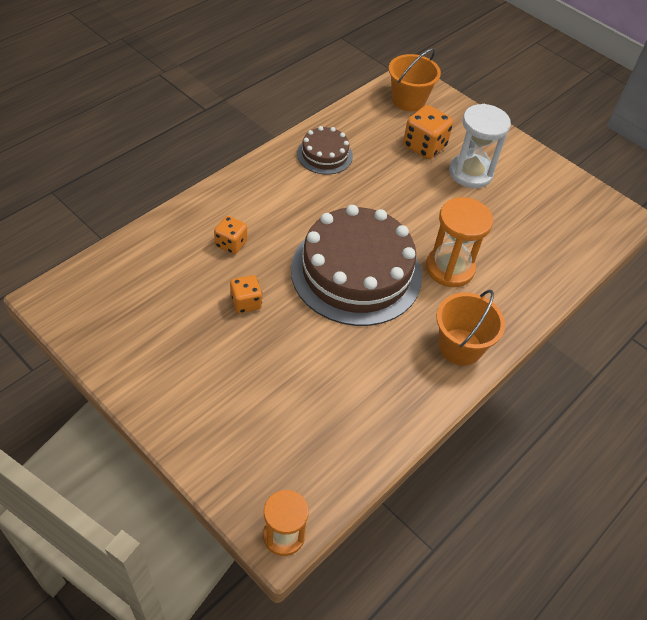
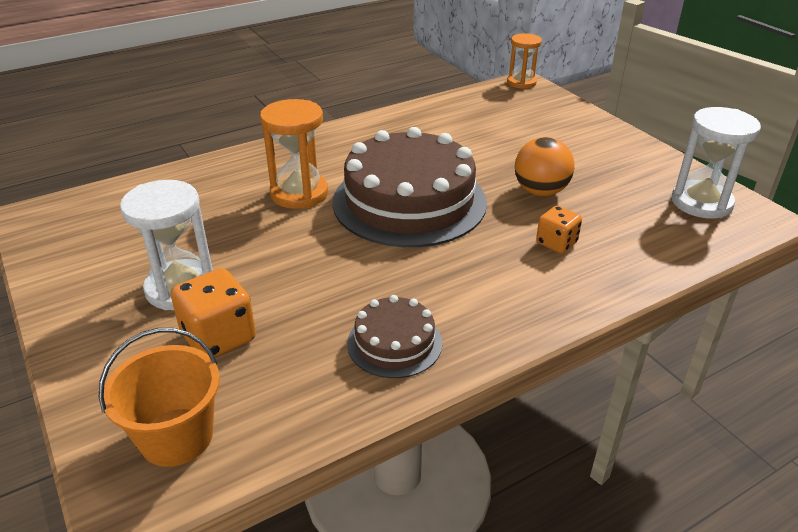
camera: 160 degrees left, 15 degrees down
(100, 310) = (701, 202): none -> white hourglass
(246, 303) = (540, 191): orange dice -> orange ball
(460, 347) = (334, 142): orange bucket -> none

